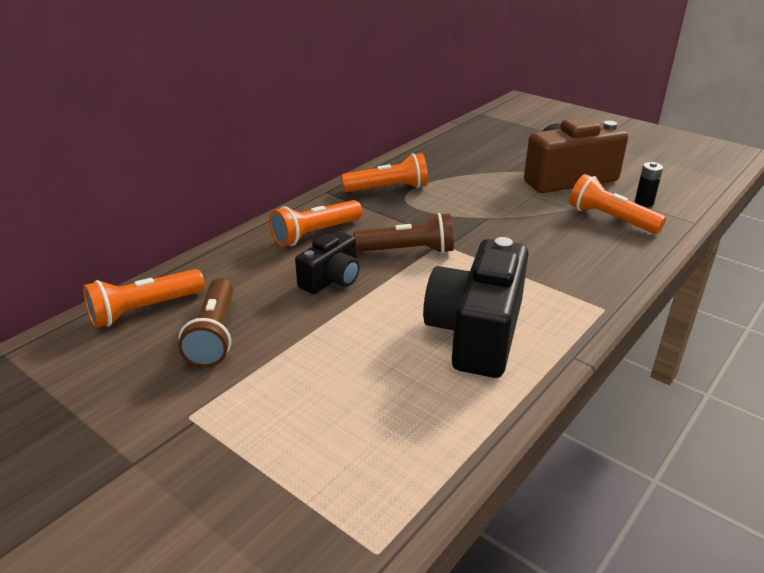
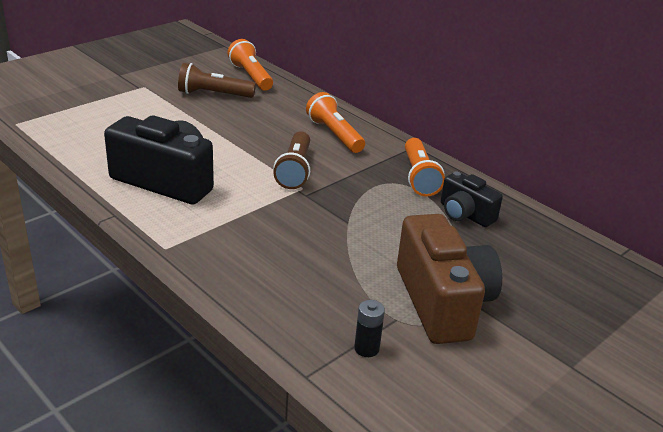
camera: 95 degrees right, 0 degrees up
(331, 279) = (262, 135): black camera -> black camera (465, 214)
(610, 219) = (328, 305): orange flashlight -> none

